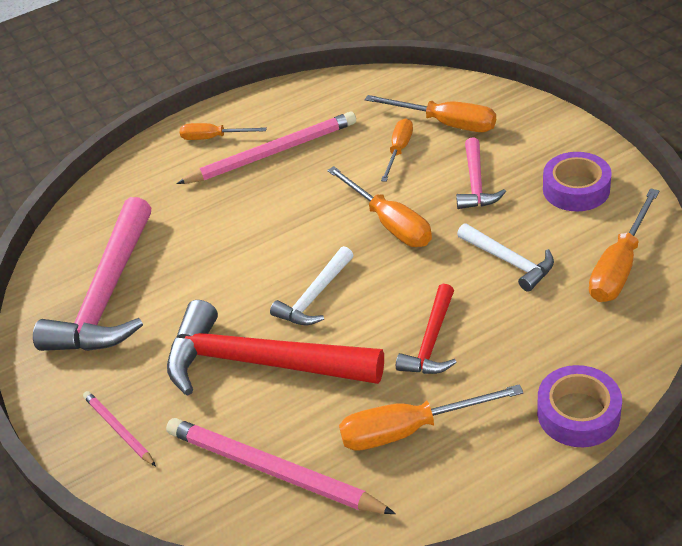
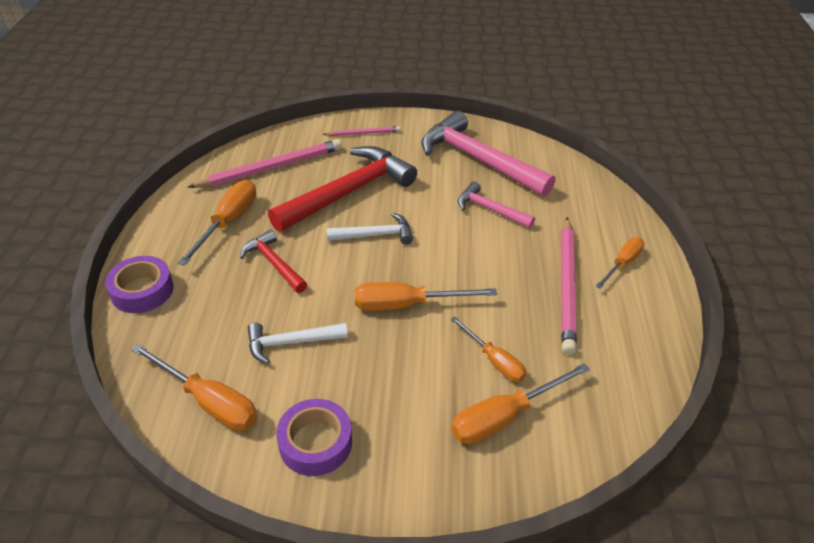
camera: 115 degrees right, 0 degrees up
(315, 296) = (375, 235): white hammer -> white hammer turned 105 degrees clockwise
(476, 183) = (397, 381): pink hammer -> pink hammer (490, 209)
(619, 265) = (208, 401): orange screwdriver -> orange screwdriver turned 150 degrees clockwise

